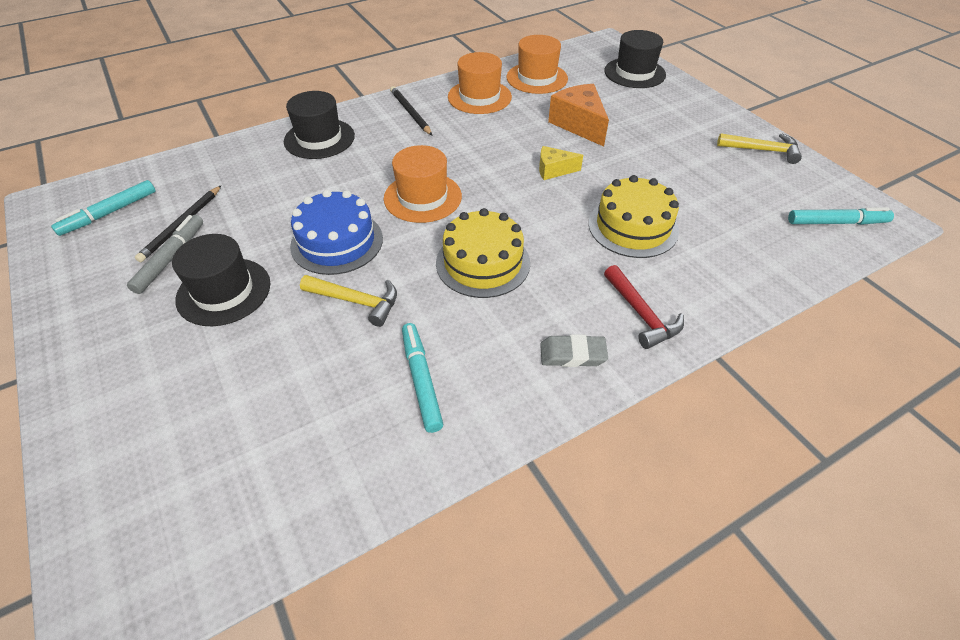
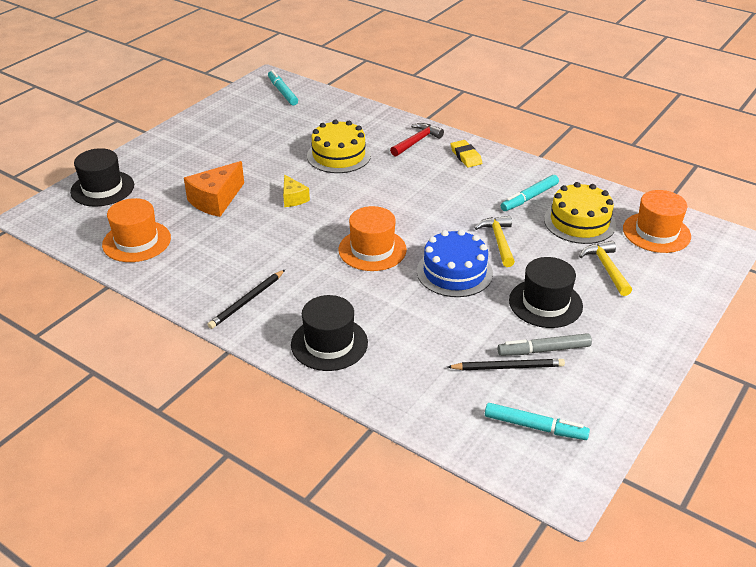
camera: 115 degrees left, 10 degrees down
(479, 97) = (193, 266): orange hat -> orange hat (656, 232)
(483, 263) = (421, 203): yellow cake -> yellow cake (579, 222)
(572, 354) = (466, 156): grey eraser -> yellow eraser
(762, 150) = (210, 119): yellow hammer -> yellow hammer (606, 268)

